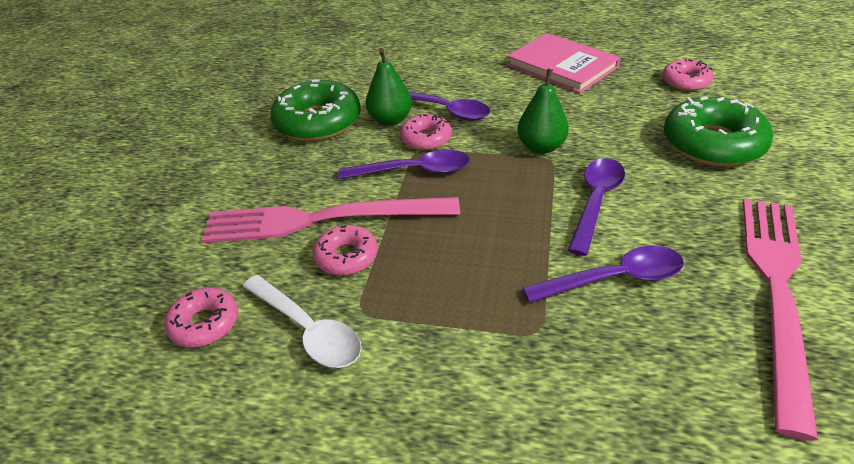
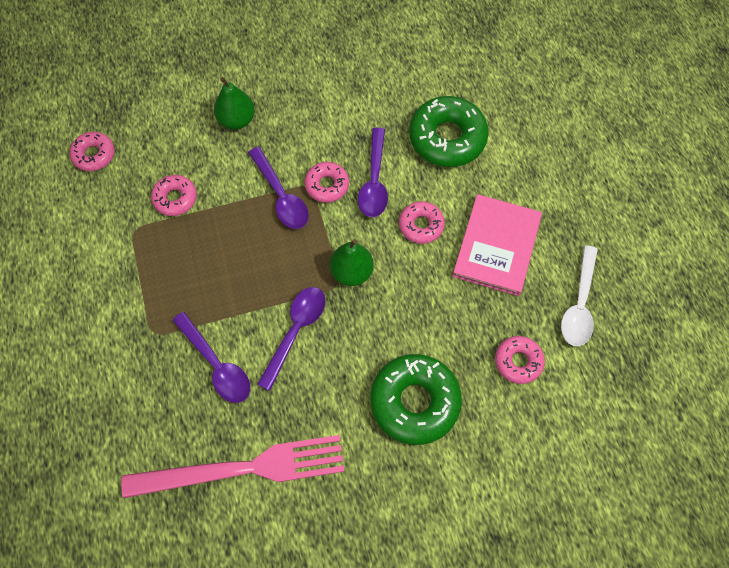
camera: 60 degrees right, 25 degrees up
(308, 329) = (109, 210): white spoon -> white spoon (579, 304)
(318, 122) = (316, 99): green donut -> green donut (447, 138)
(321, 219) = (204, 165): pink fork -> none
(390, 120) = (342, 148): green pear -> green pear (237, 120)
(514, 97) = (421, 225): none -> pink donut
(595, 202) = (295, 332): purple spoon -> purple spoon turned 60 degrees counterclockwise

